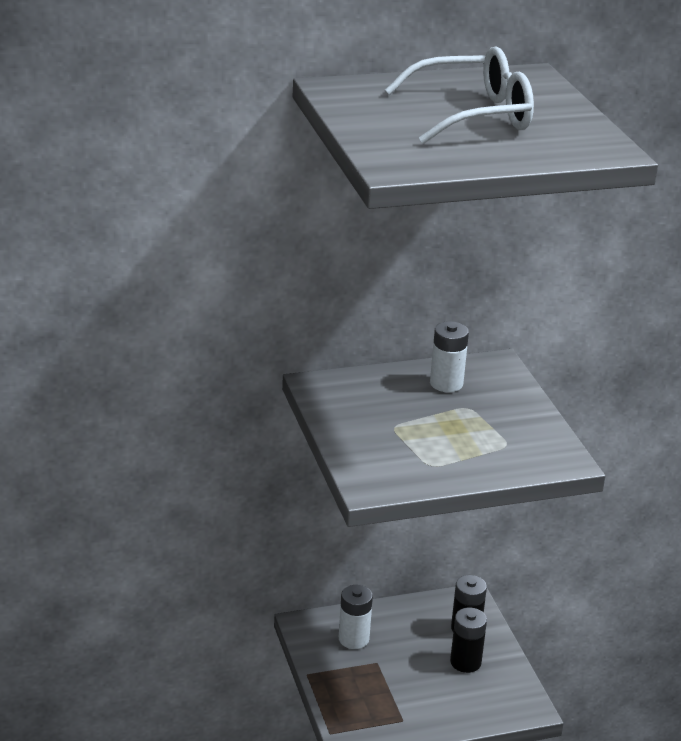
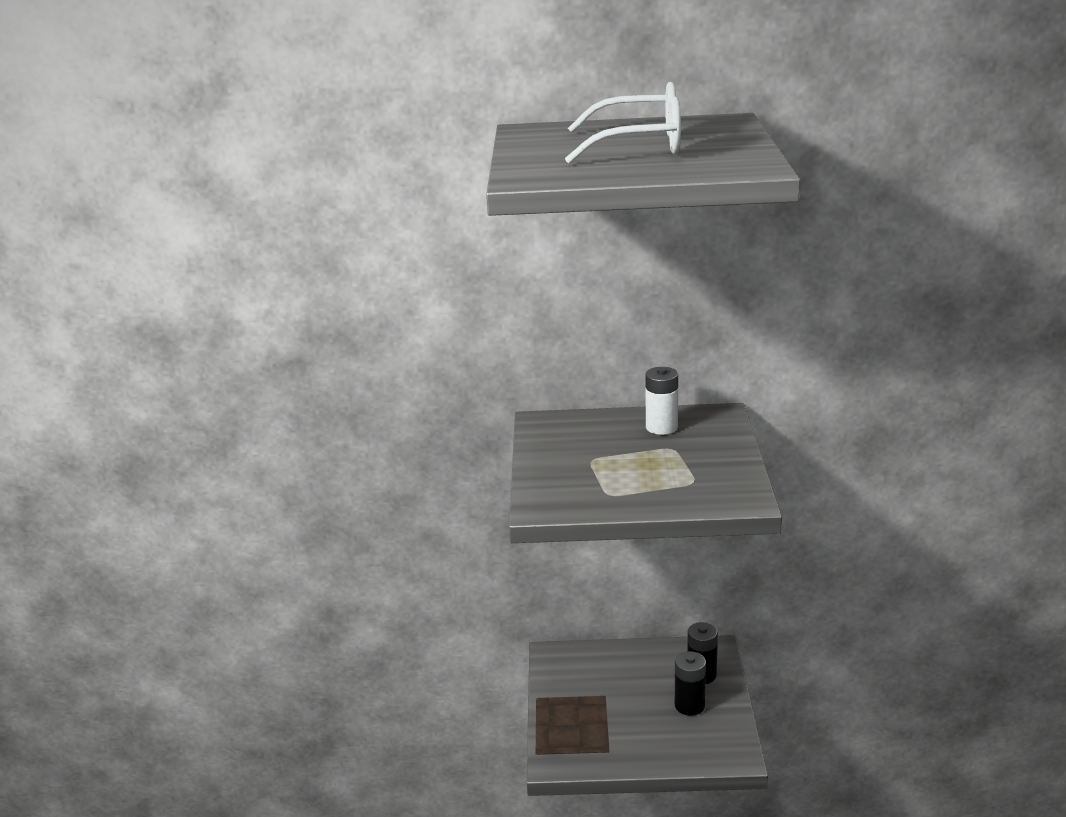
camera: 20 degrees right, 5 degrees down
(353, 639) = (591, 672): white battery -> none

